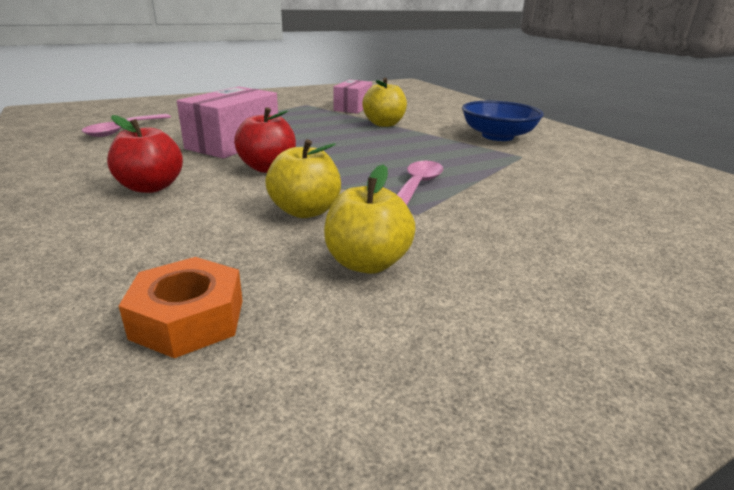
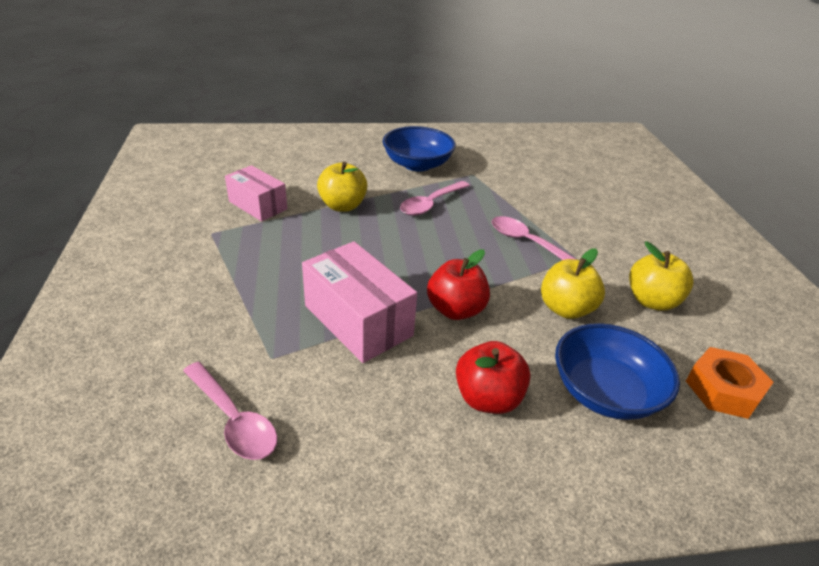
camera: 70 degrees left, 10 degrees up
(168, 236) = (605, 392): none -> blue bowl
(431, 146) = (431, 204): none -> pink spoon

